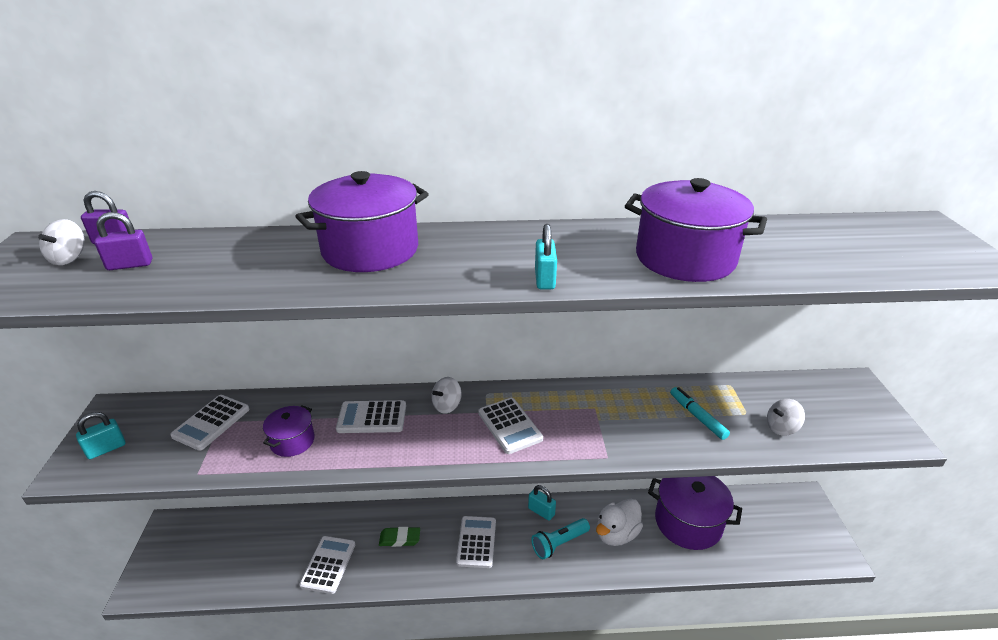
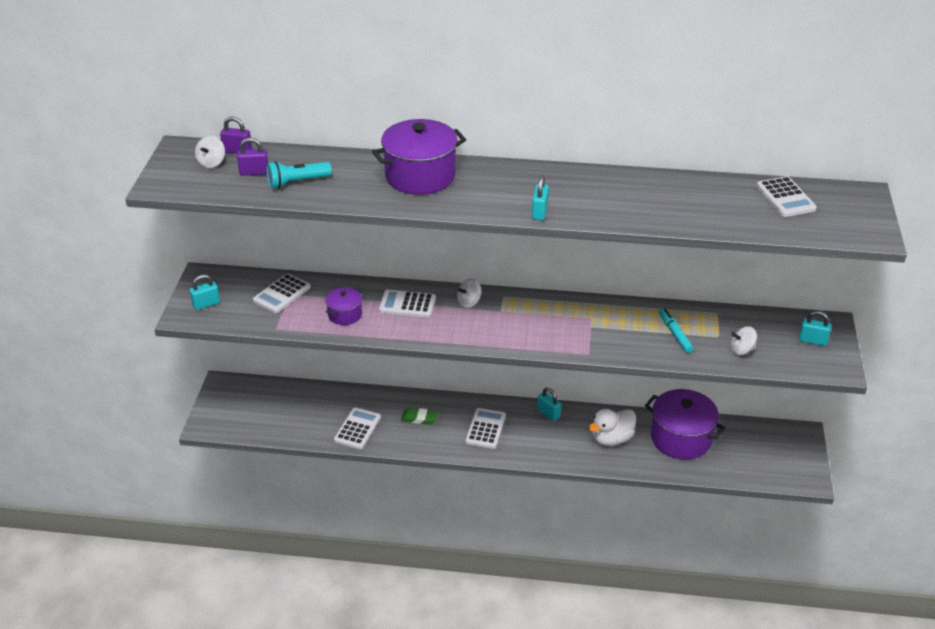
camera: 10 degrees right, 5 degrees up
(509, 426) = (517, 323): white calculator -> white calculator (785, 198)
(559, 543) = (558, 439): turquoise flashlight -> turquoise flashlight (297, 182)
(685, 258) = (649, 206): purple pot -> none
(850, 406) = (812, 341): none -> turquoise padlock

